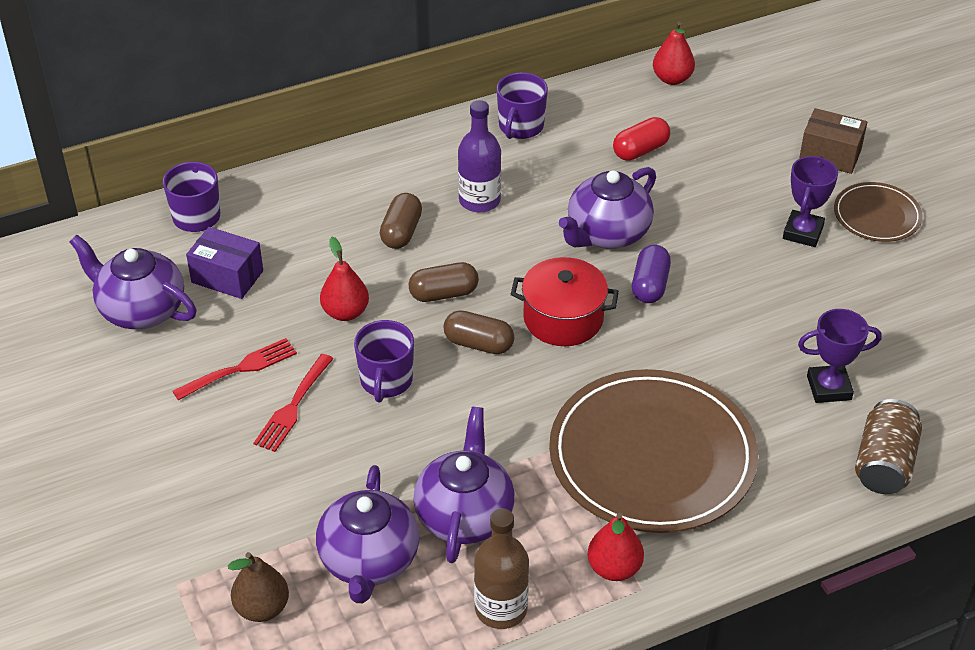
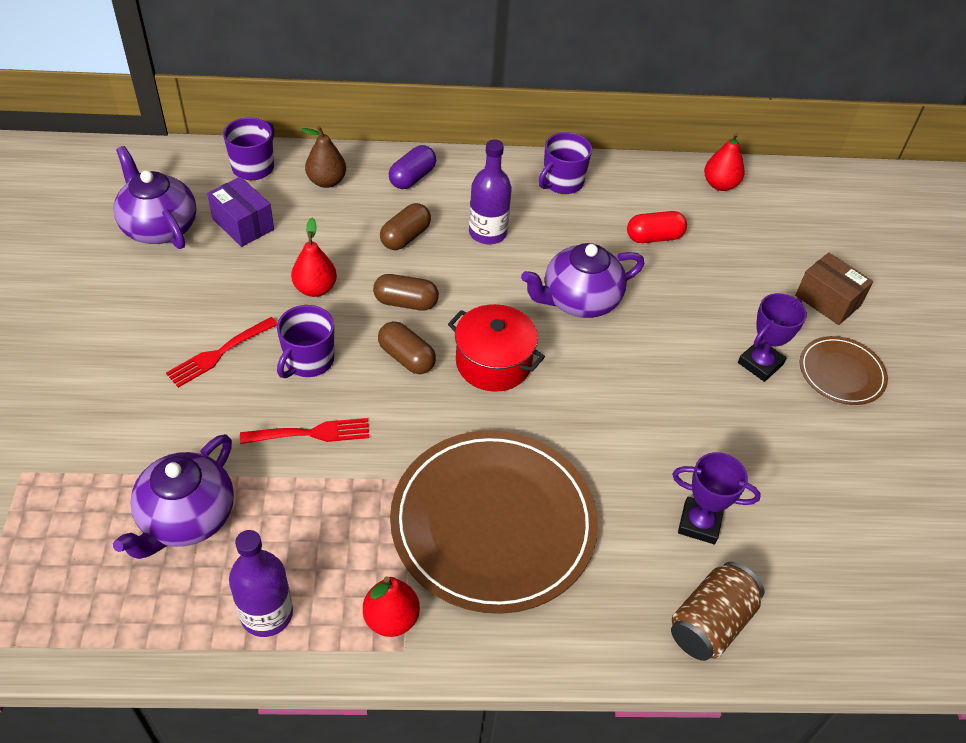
camera: 20 degrees right, 5 degrees up
(240, 368) = (200, 305): red fork -> red fork (312, 433)
(262, 608) = (72, 523): brown pear -> brown pear (326, 181)
(464, 515) = (294, 510): purple teapot -> none
(501, 609) = (266, 614): brown bottle -> purple bottle
(650, 285) = (589, 361): purple capsule -> purple capsule (412, 177)

